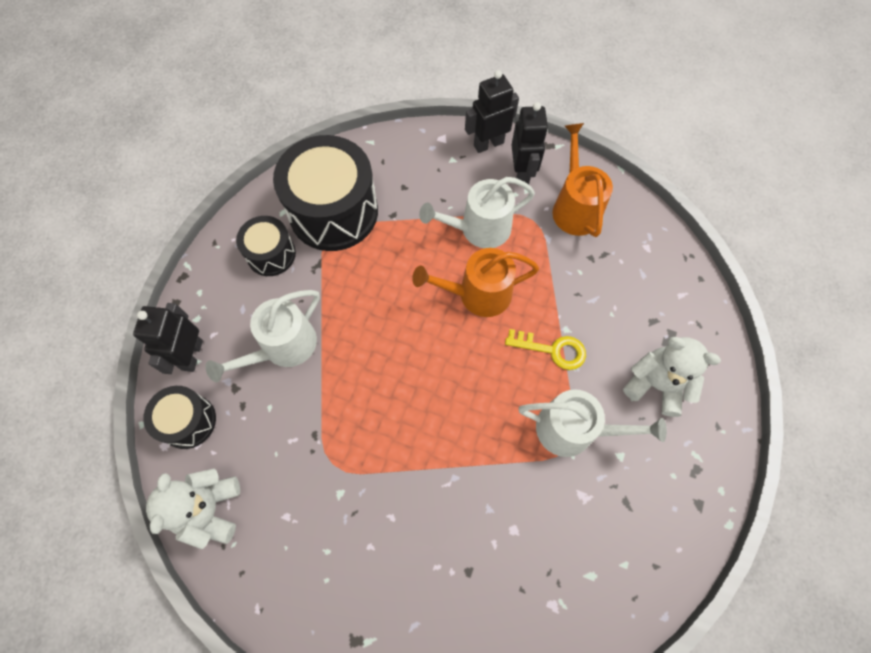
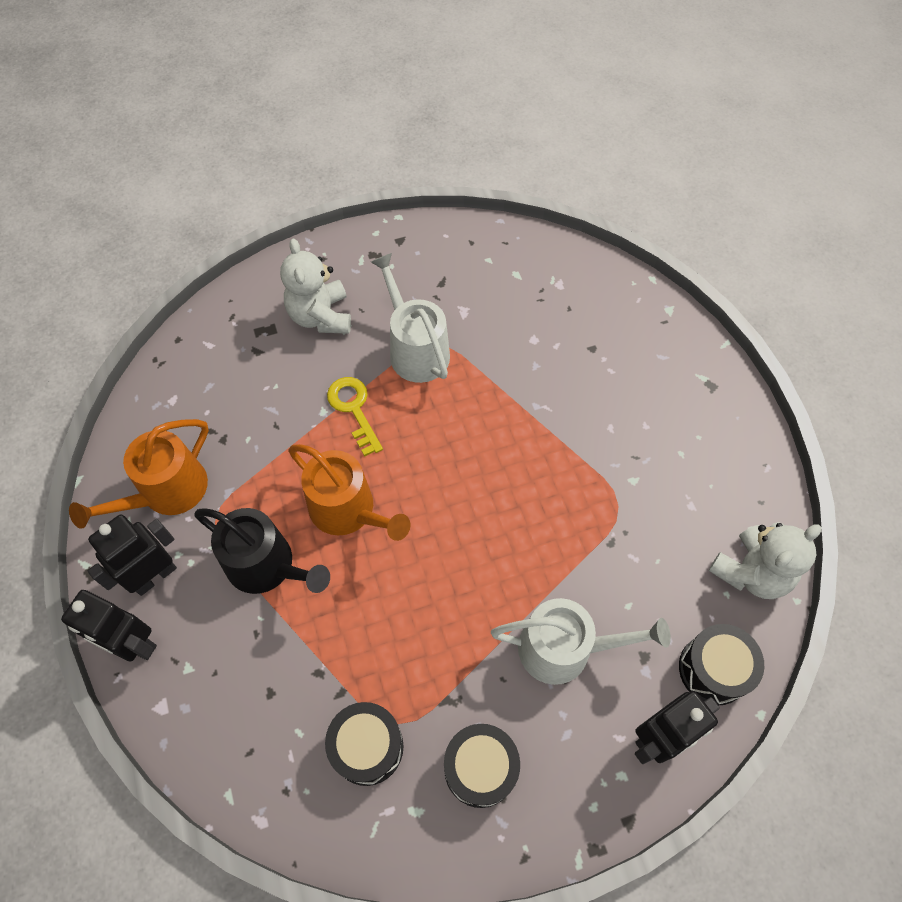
camera: 130 degrees left, 5 degrees down
(333, 211) = (367, 747): black drum -> black drum, size x0.53
(479, 229) = (267, 565): white watering can -> black watering can

